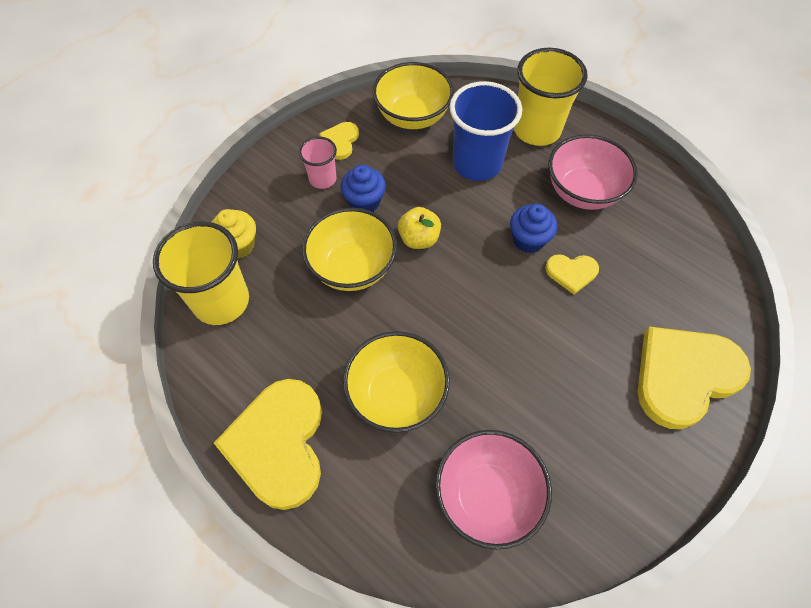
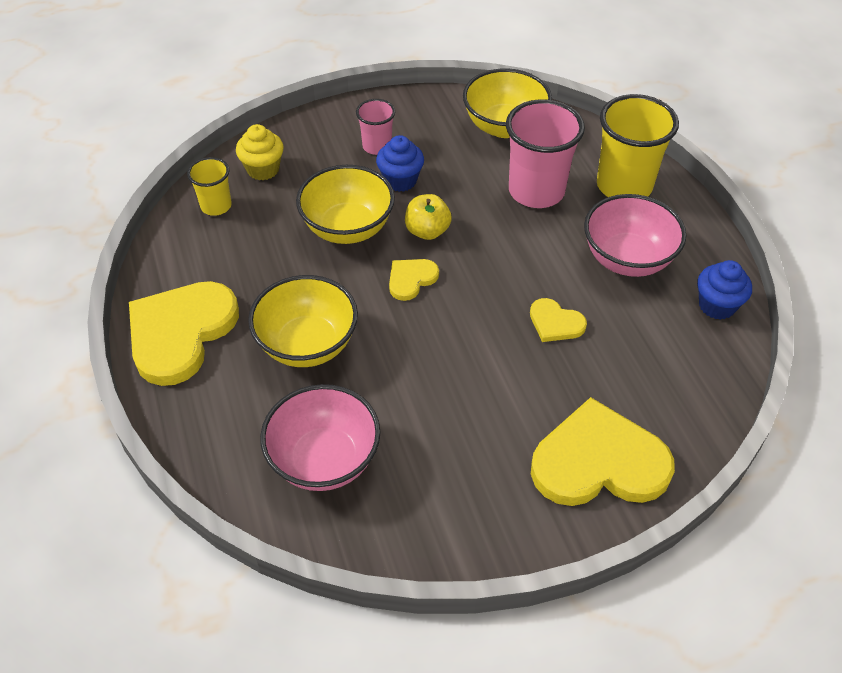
camera: 30 degrees right, 10 degrees down
(221, 301) = (216, 206): yellow cup -> yellow cup, size x0.54
(340, 141) = (417, 122): yellow heart -> yellow heart (411, 279)
(477, 163) = (536, 191): blue cup -> pink cup
(528, 240) = (534, 277): blue cupcake -> blue cupcake (717, 305)

